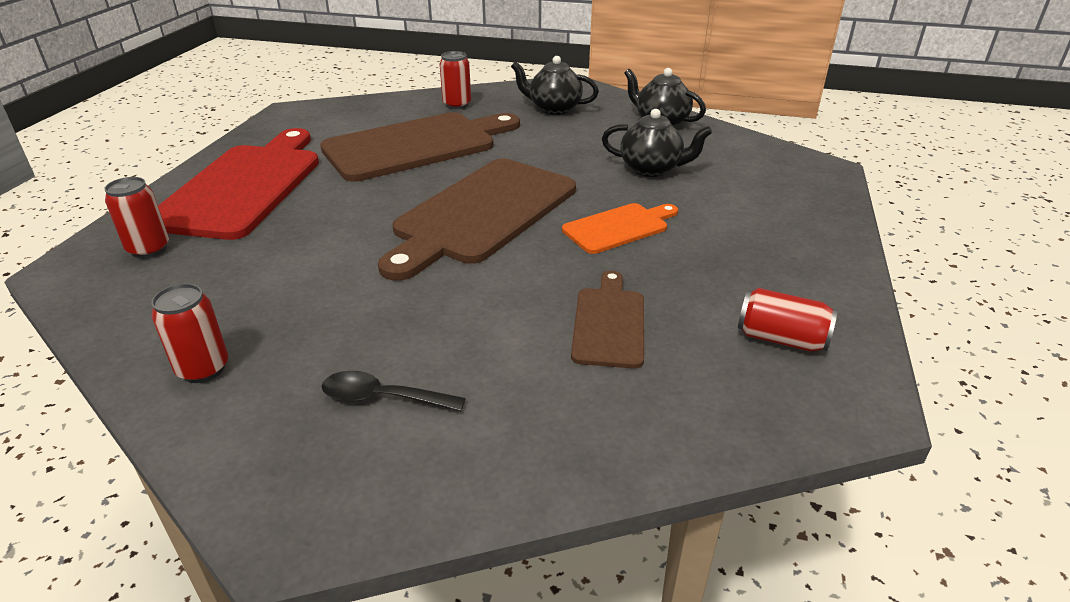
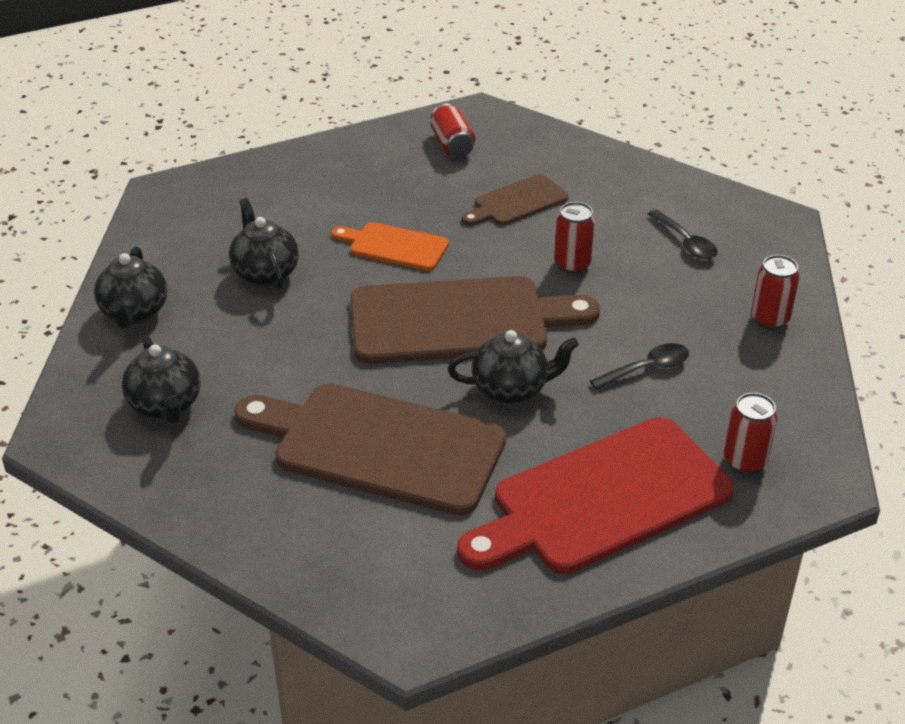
camera: 130 degrees left, 5 degrees up
(292, 262) = (647, 368): none -> black spoon
(380, 201) = (511, 389): none -> black teapot
(457, 105) = (231, 493): red can -> red can (572, 264)

